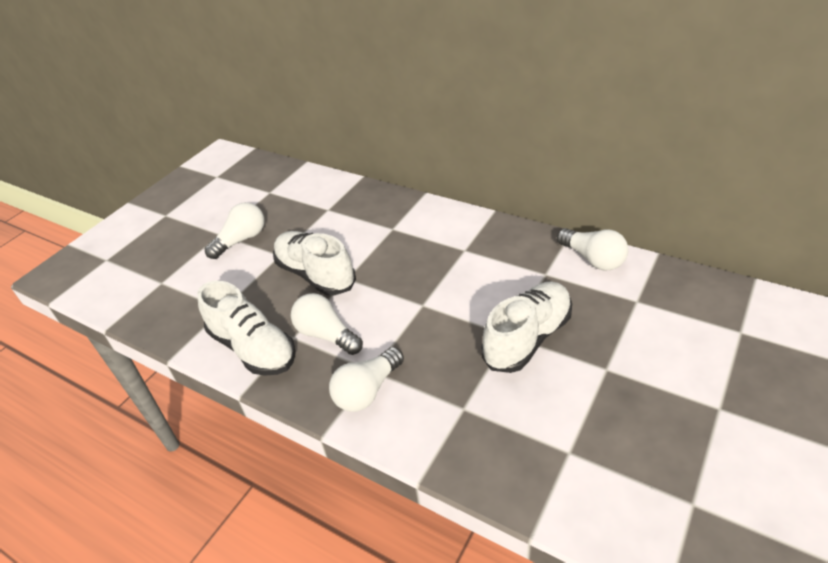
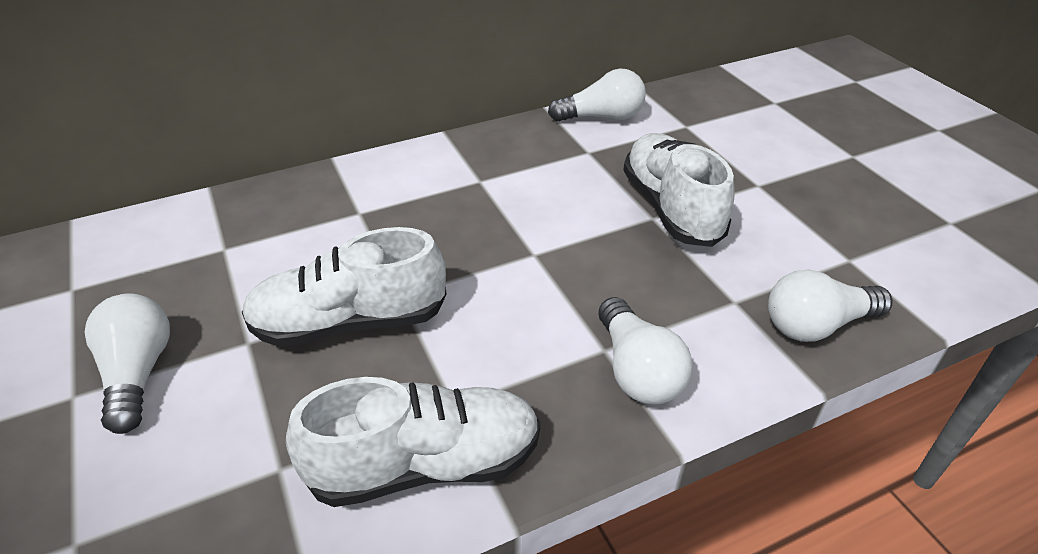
camera: 60 degrees left, 0 degrees up
(326, 335) = (490, 365): white light bulb -> white light bulb (816, 325)

